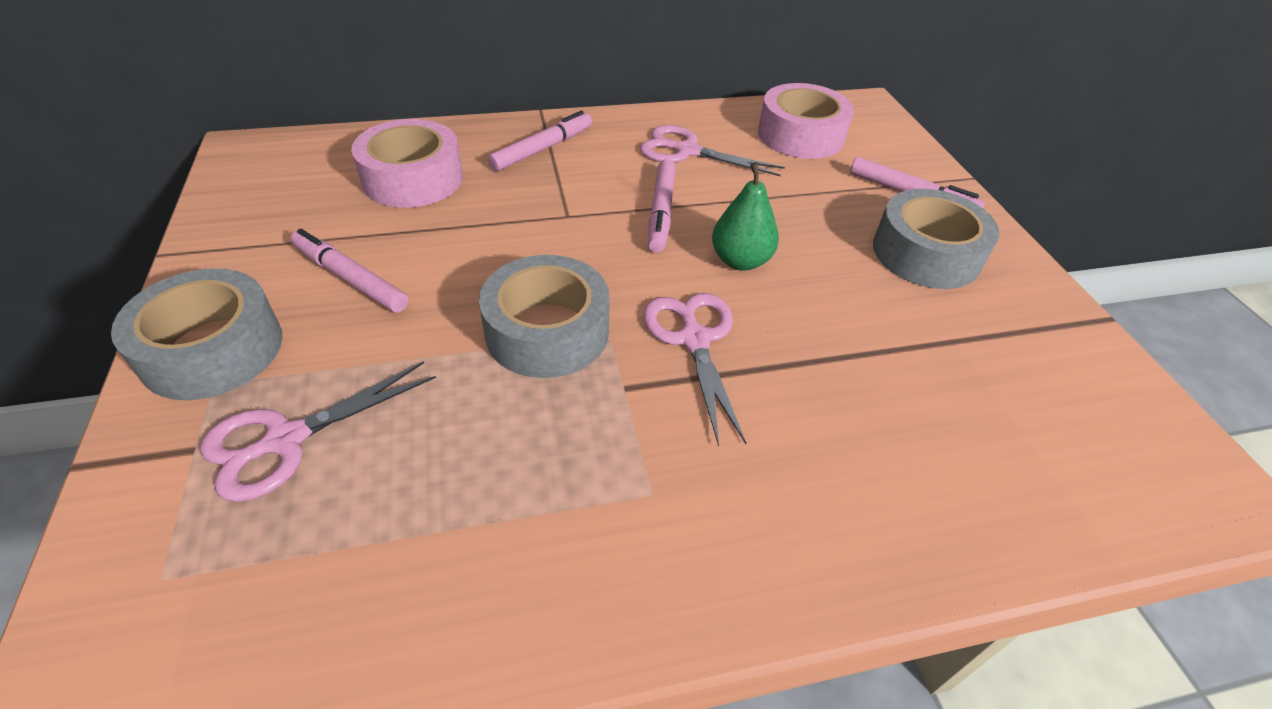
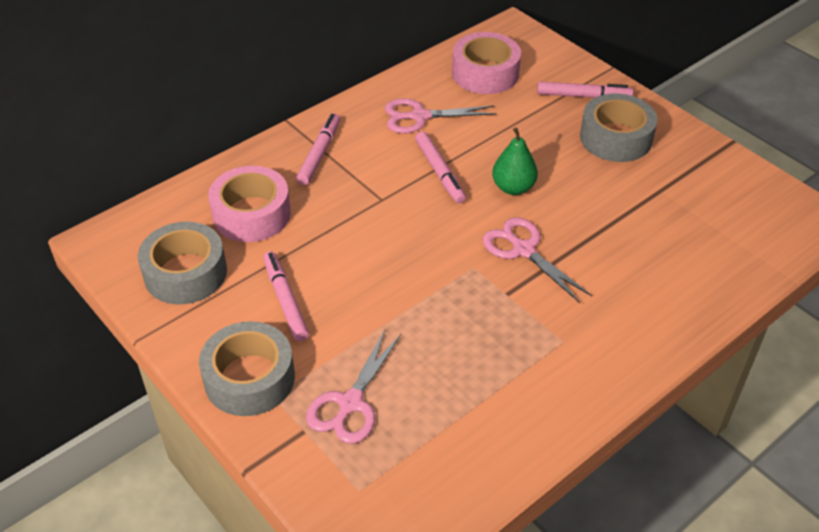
camera: 25 degrees left, 0 degrees up
(350, 278) = (285, 300): pink marker -> pink marker turned 60 degrees clockwise
(547, 331) = (437, 281): grey tape -> grey tape (185, 273)

